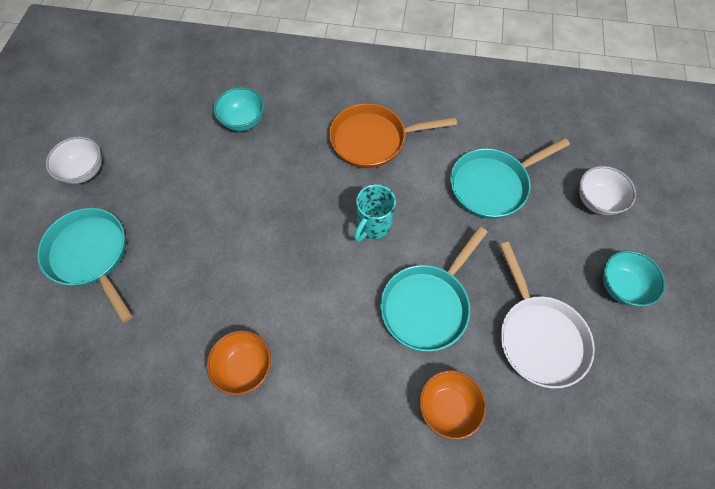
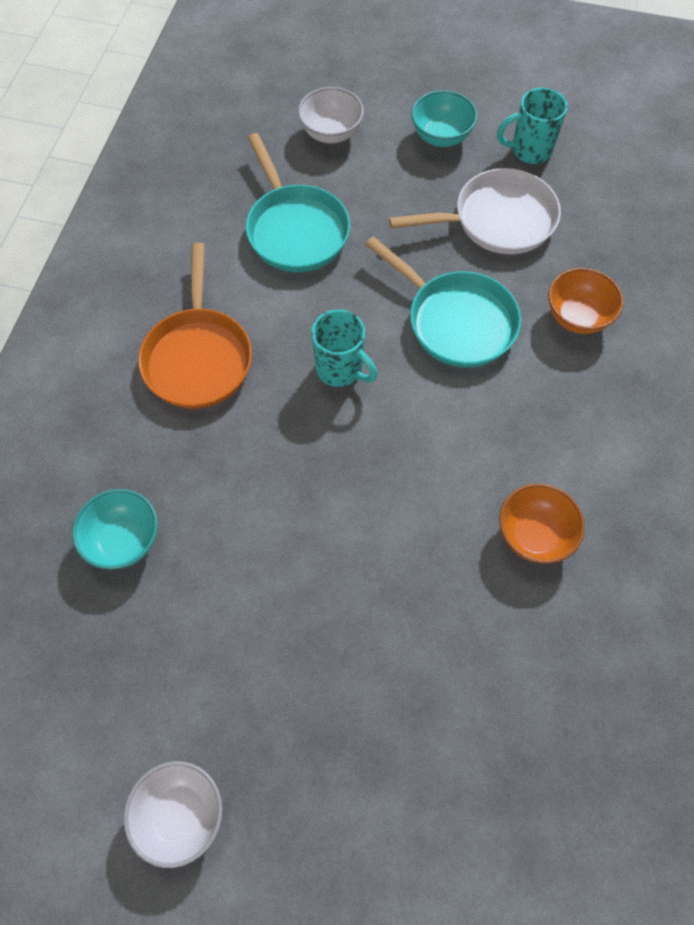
camera: 85 degrees left, 0 degrees up
(91, 255) = (353, 776): turquoise pan -> none
(629, 365) = (529, 150): none -> turquoise mug

